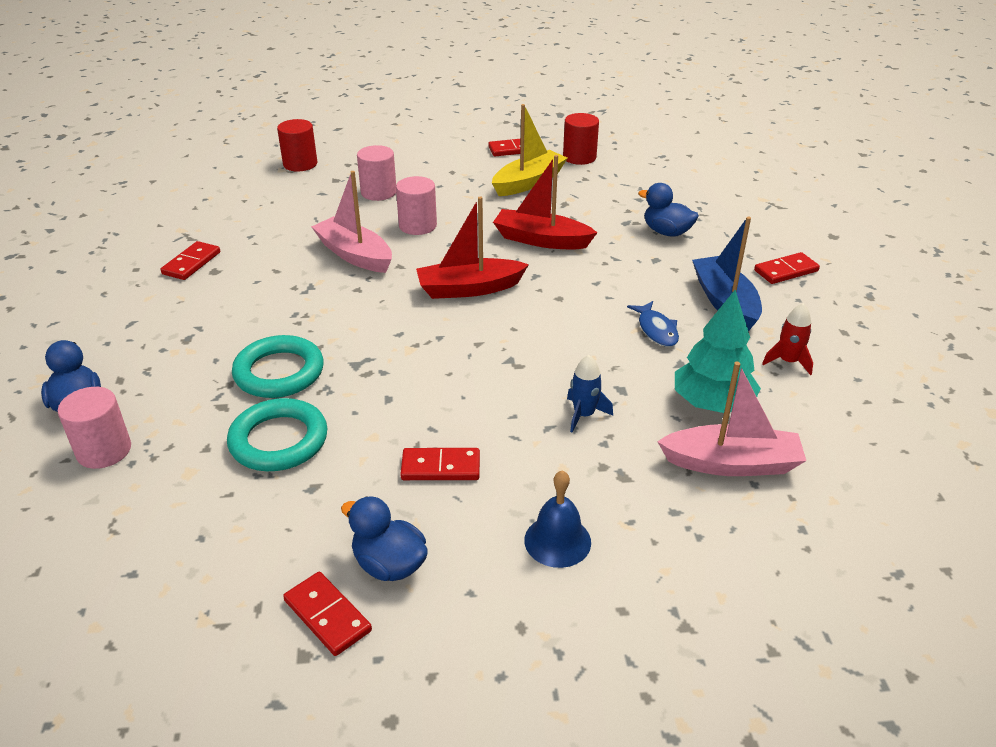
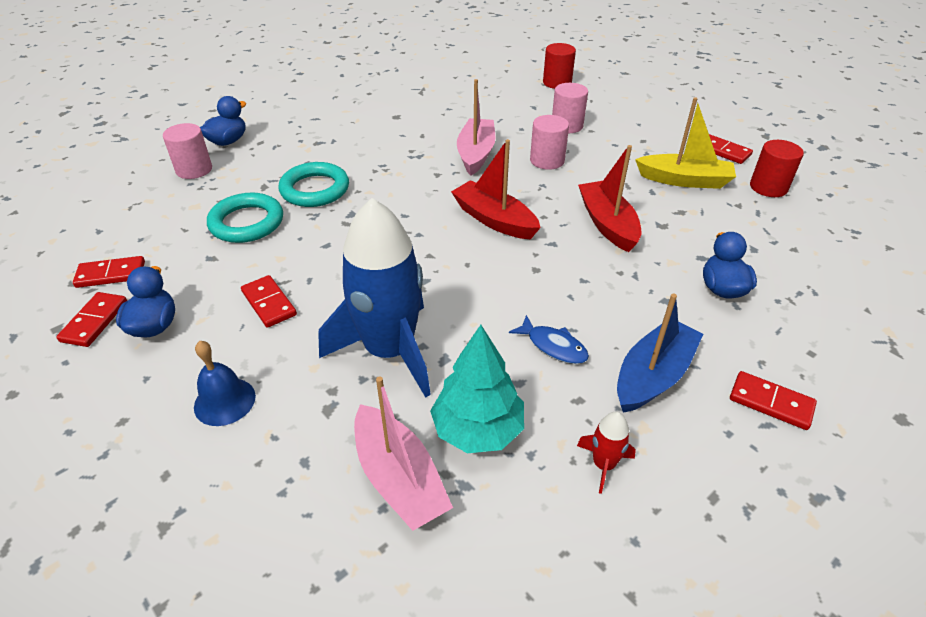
camera: 55 degrees right, 5 degrees up
(191, 263) = (395, 105): red domino -> red domino (111, 274)
(584, 415) = (390, 351): blue rocket -> blue rocket, size x2.48
(656, 330) = (553, 346): blue fish -> blue fish turned 90 degrees counterclockwise

